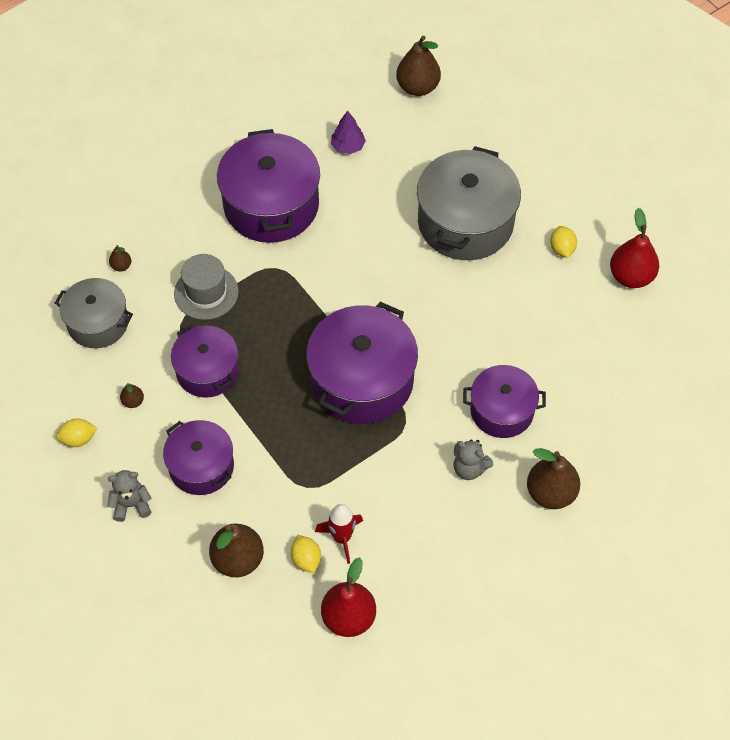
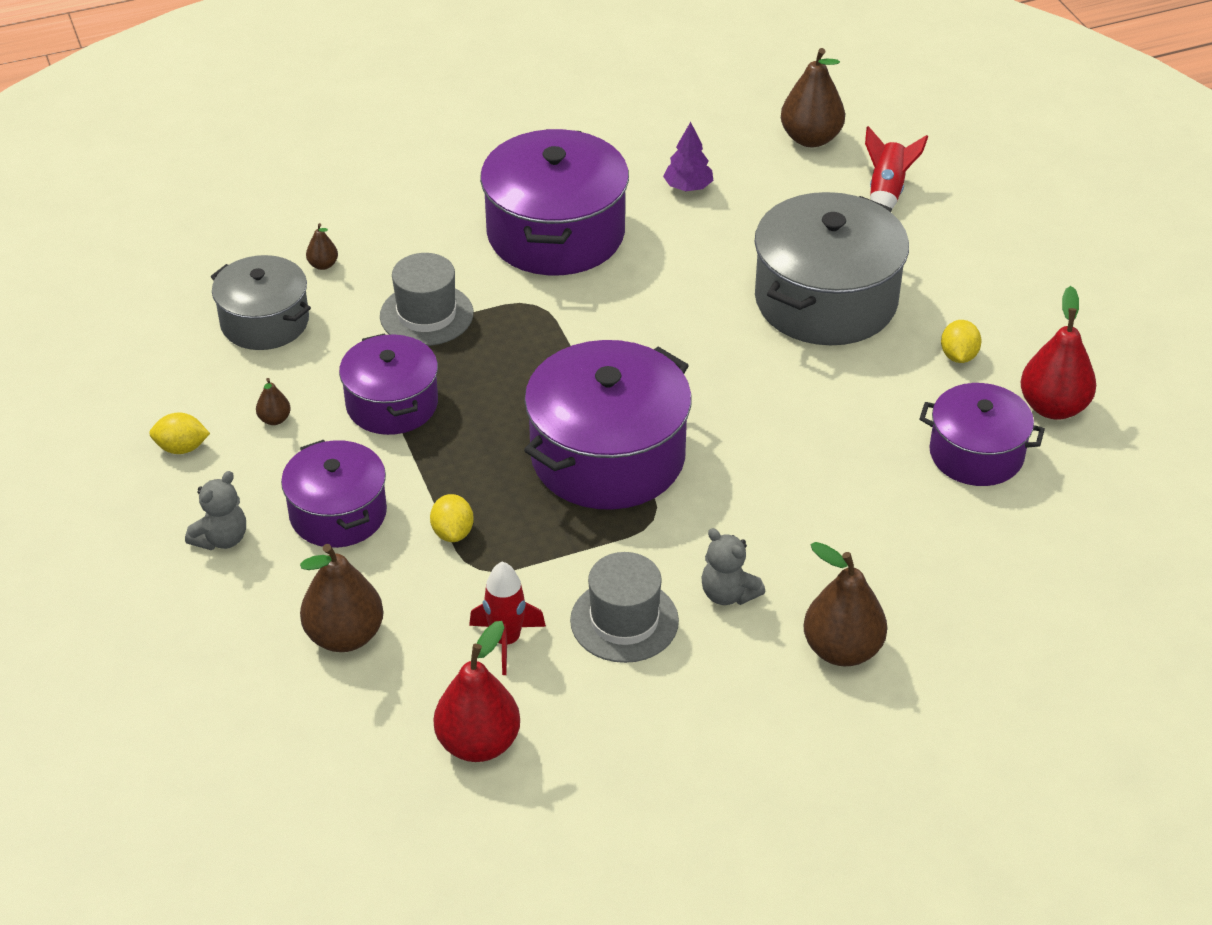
camera: 15 degrees right, 15 degrees down
(131, 505) = (221, 539): grey teddy bear -> grey teddy bear turned 120 degrees clockwise
(306, 559) = (443, 656): yellow lemon -> yellow lemon (453, 532)
(411, 504) = (624, 621): none -> grey hat
(480, 123) = (887, 192): none -> red rocket
(502, 410) = (802, 532): purple pot -> purple pot (976, 454)

